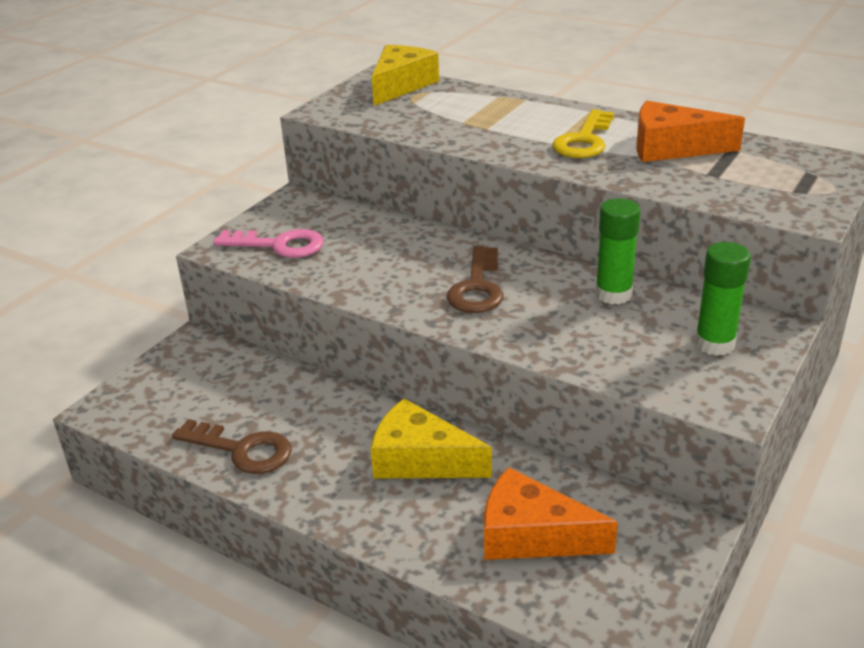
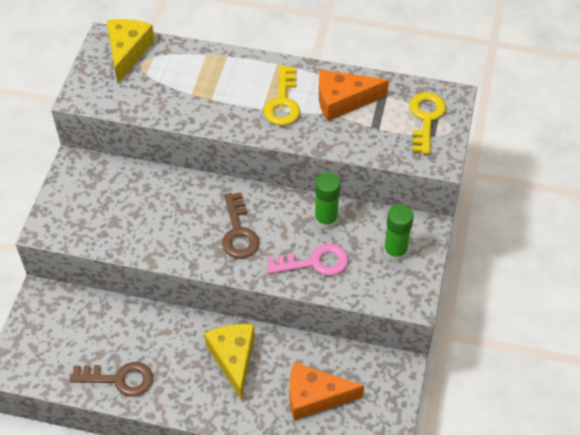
camera: 20 degrees left, 20 degrees up
(279, 245) = (86, 218): pink key -> pink key (315, 262)
(420, 459) = (233, 358): yellow cheese -> yellow cheese turned 75 degrees clockwise
(796, 175) = (426, 118): none -> yellow key

